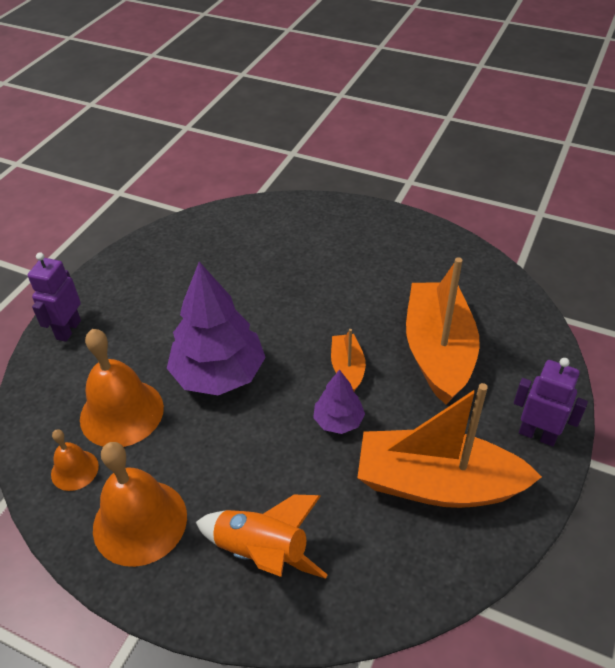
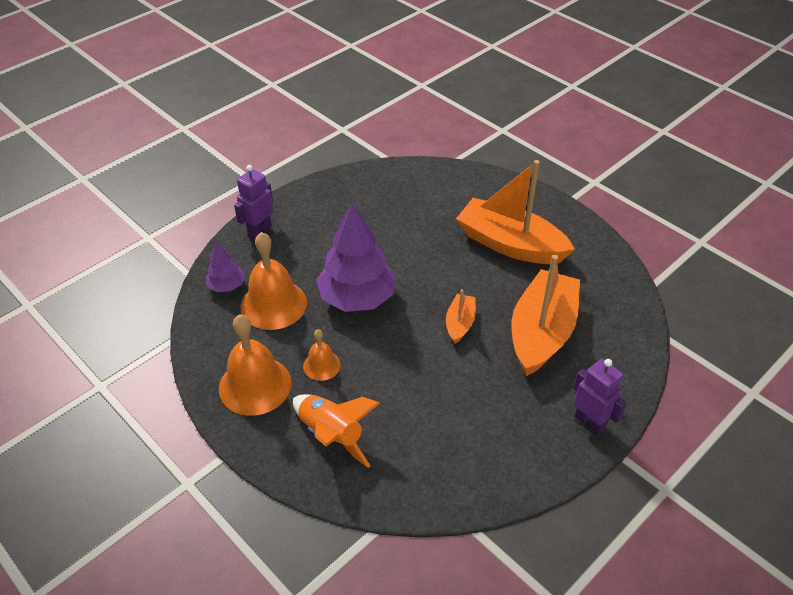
camera: 20 degrees right, 0 degrees up
(74, 470) = (224, 335): orange bell -> orange bell (321, 365)
(338, 421) = (433, 361): purple tree -> purple tree (227, 285)
(437, 484) = (487, 432): orange boat -> orange boat (510, 244)

